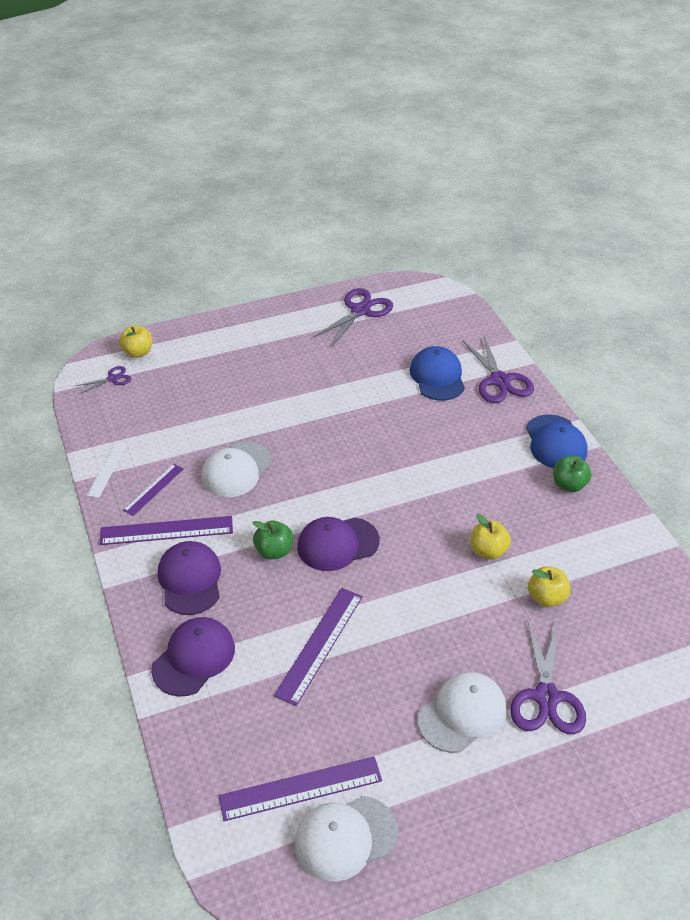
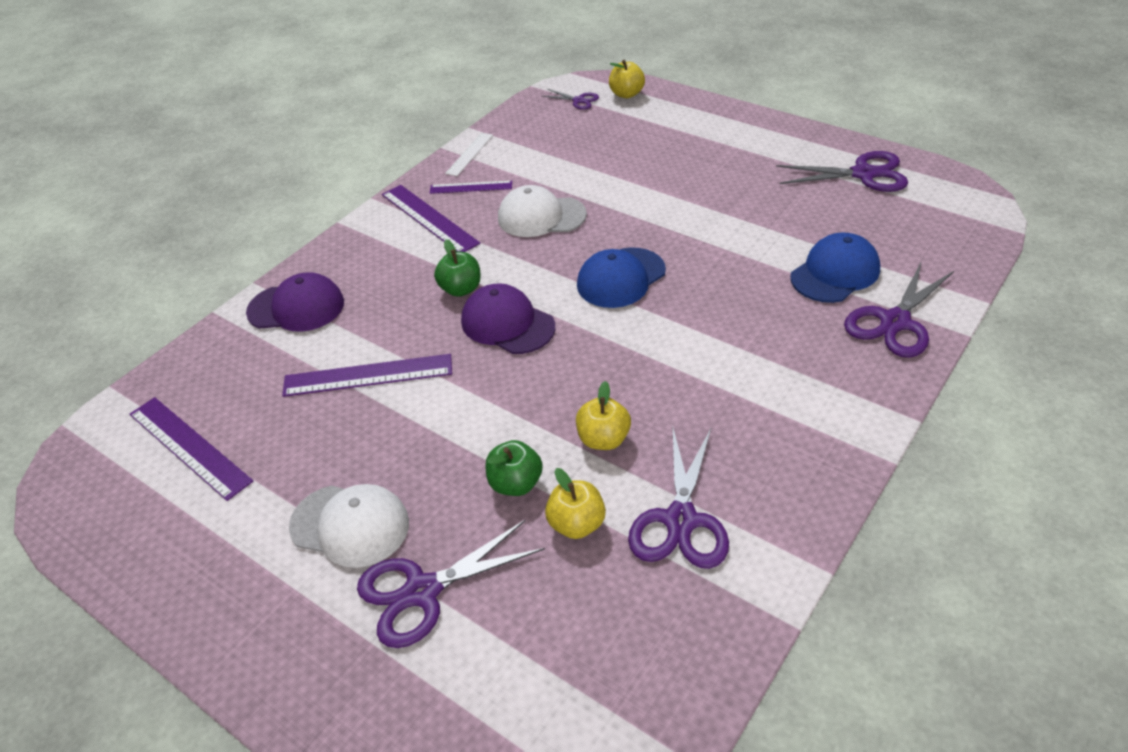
camera: 60 degrees right, 0 degrees up
(107, 469) = (469, 154): white ruler -> white ruler turned 45 degrees counterclockwise
(190, 580) = (383, 260): purple cap -> none
(345, 838) = (147, 506): white cap -> none
(555, 442) = (848, 417): blue cap -> blue cap (621, 278)
(569, 485) = (787, 463): green apple -> green apple (515, 484)
(577, 550) = (681, 520): none -> purple scissors

